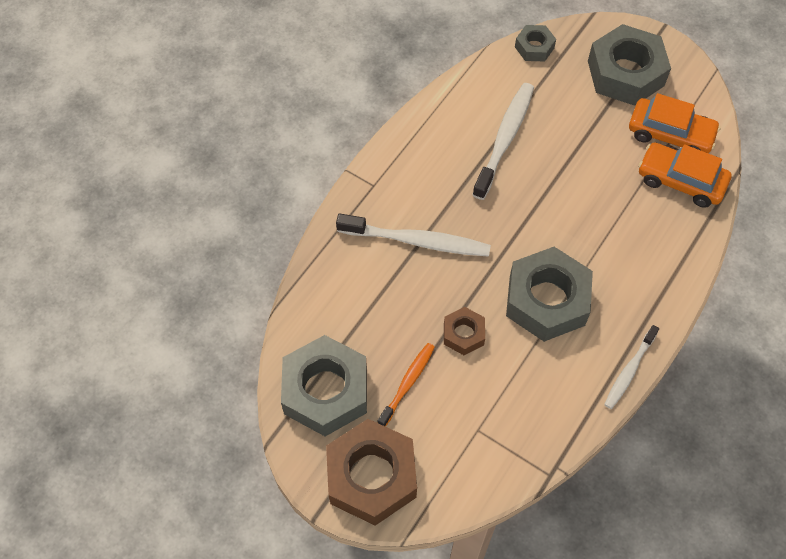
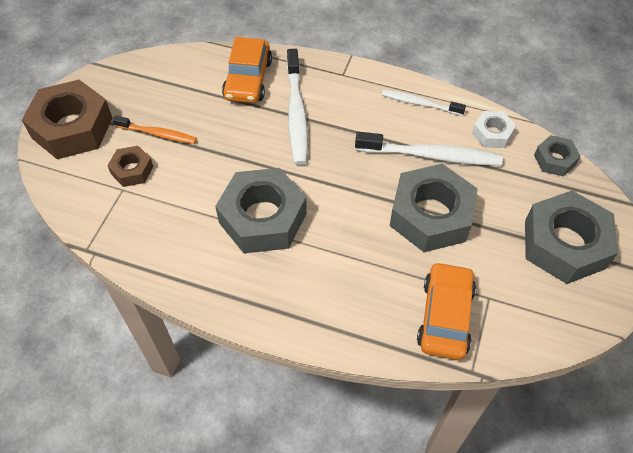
camera: 75 degrees right, 5 degrees down
(325, 391) = (141, 85): grey nut -> grey nut (430, 215)
(463, 334) = (212, 162): brown nut -> brown nut (132, 170)
(491, 83) = (492, 134): none -> white nut
(629, 371) = (202, 298): white toothbrush -> white toothbrush (420, 103)
(670, 134) = (503, 298): orange car -> orange car (248, 79)

